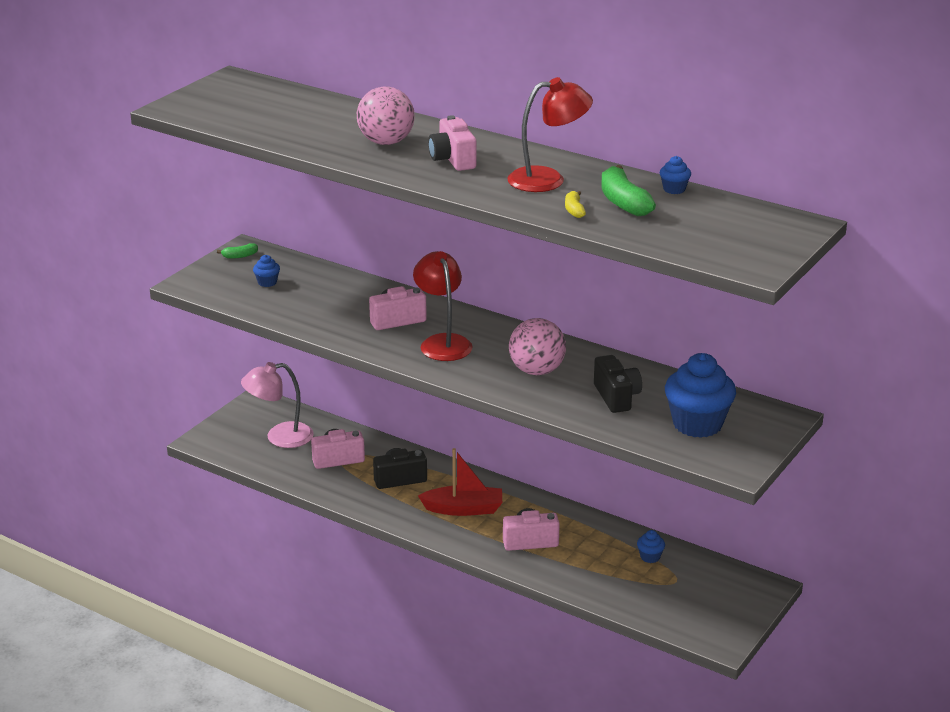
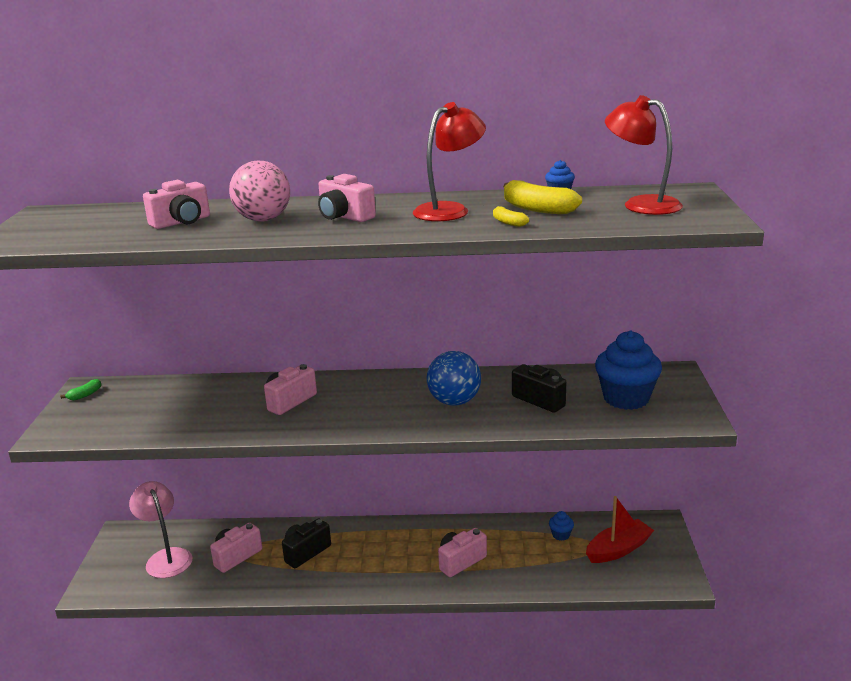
camera: 30 degrees left, 5 degrees down
(267, 282) = (133, 408): blue cupcake -> none
(280, 437) = (166, 557): pink lamp -> pink lamp turned 105 degrees clockwise
(322, 125) = (181, 222): none -> pink camera
(443, 342) = (350, 406): red lamp -> red lamp (641, 204)
(463, 509) = (382, 556): red boat -> red boat (618, 549)
(536, 371) = (454, 402): pink ball -> blue ball
(623, 202) = (537, 209): green banana -> yellow banana

